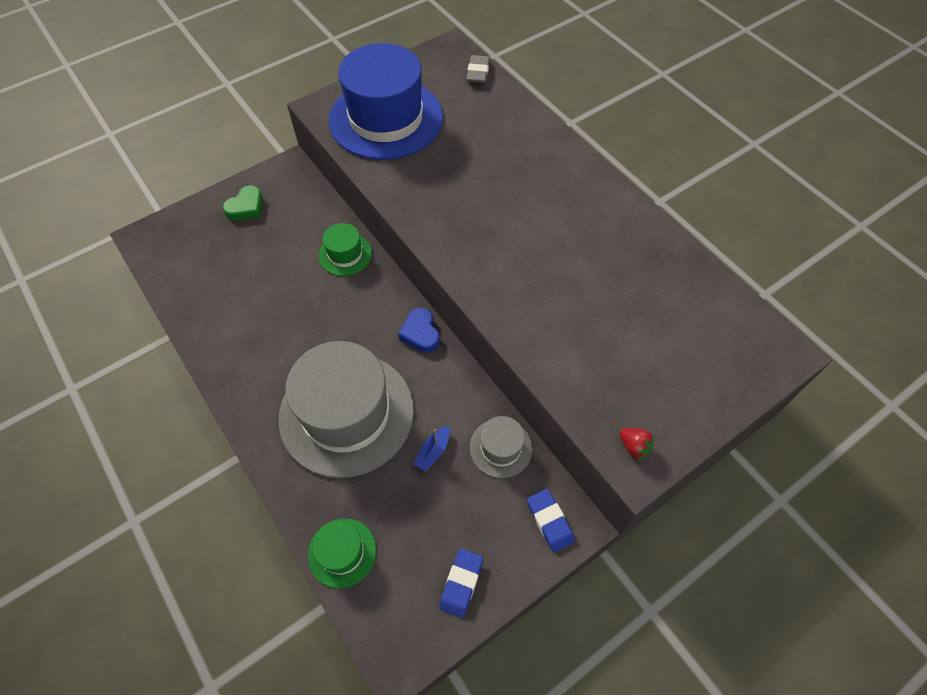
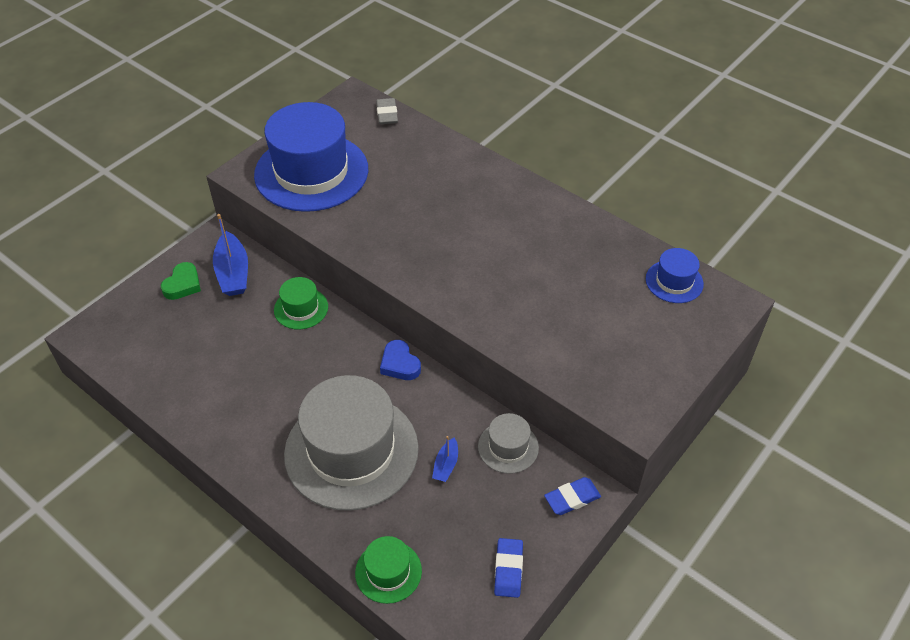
camera: 15 degrees left, 10 degrees down
(294, 205) = (233, 273): none -> blue boat
(549, 521) = (572, 498): blue eraser -> blue eraser turned 75 degrees counterclockwise
(634, 446) = (629, 405): red strawberry -> none
(723, 313) = (674, 281): none -> blue hat

